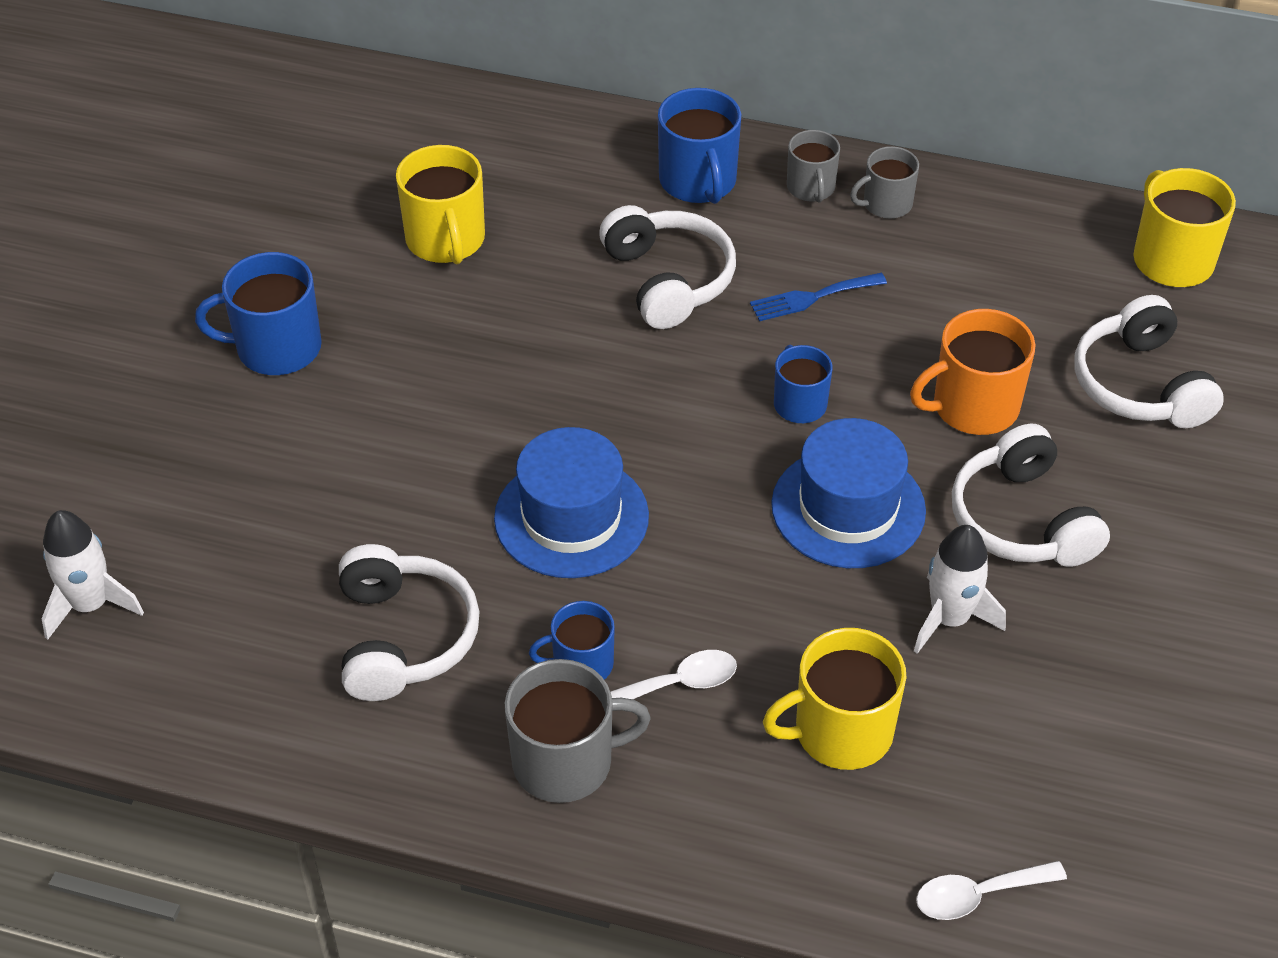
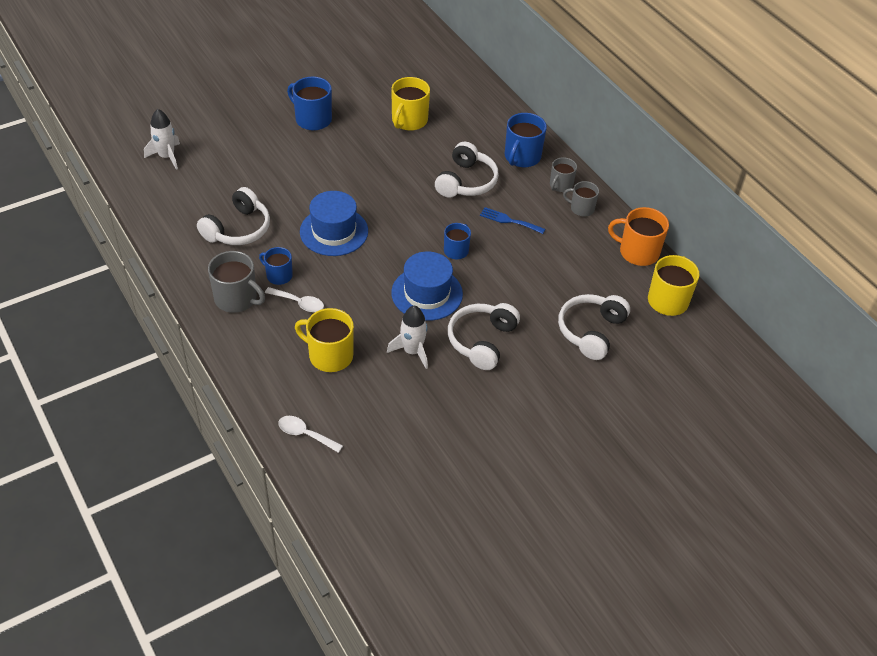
camera: 40 degrees right, 0 degrees up
(973, 406) = (517, 294): orange mug -> orange mug (638, 252)

